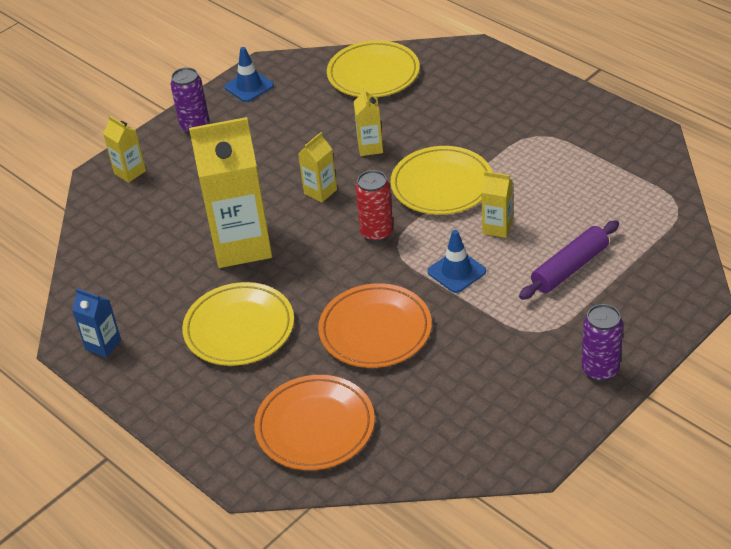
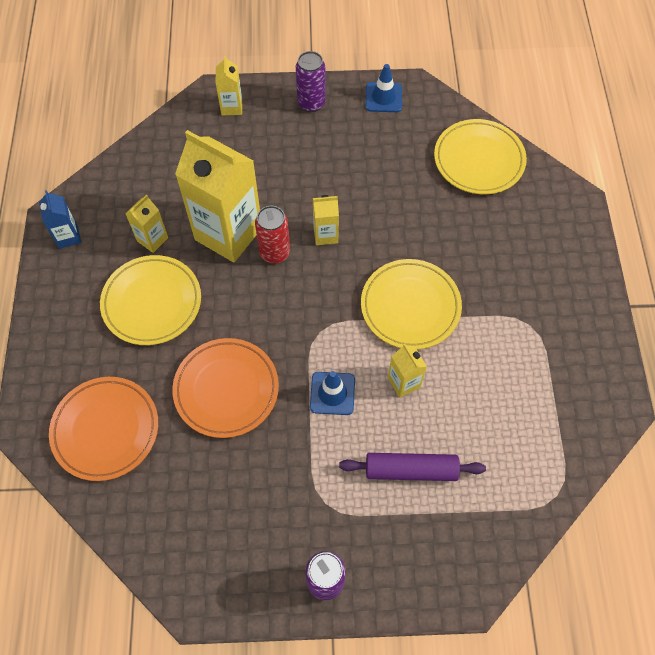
camera: 40 degrees right, 20 degrees up
(370, 147) = (401, 226): yellow carton -> yellow carton (152, 239)
(377, 233) = (320, 306): red can -> red can (275, 253)

